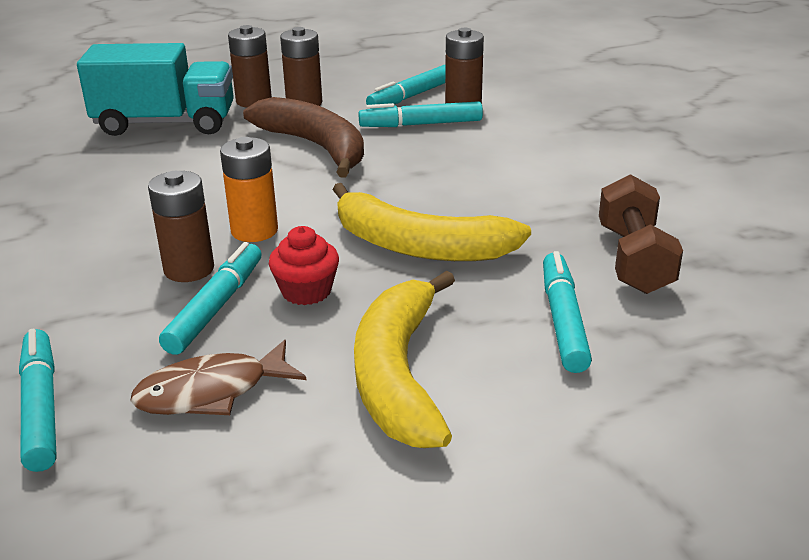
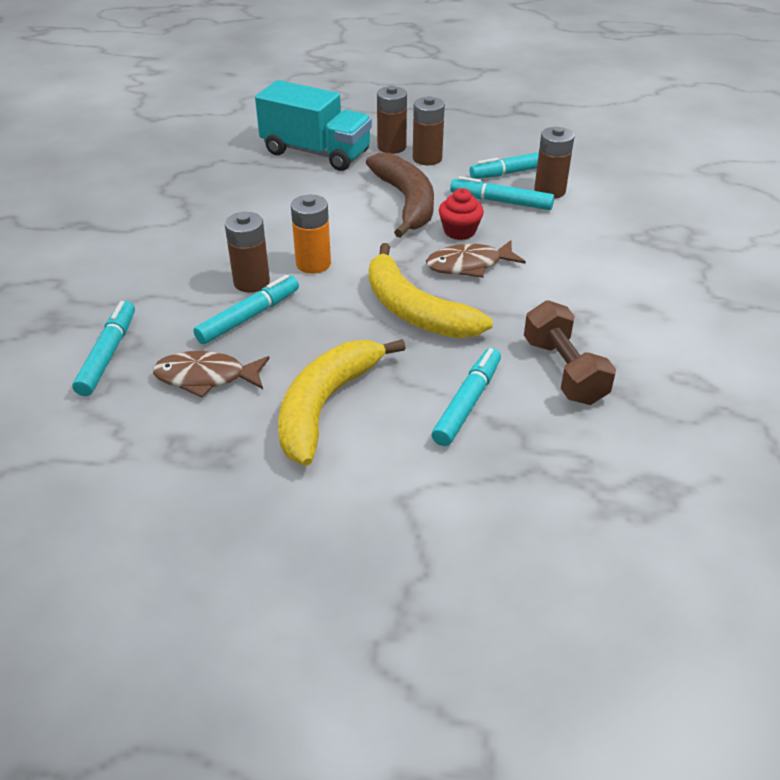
camera: 25 degrees right, 10 degrees up
(306, 291) = (313, 323): red cupcake -> red cupcake (459, 231)
(440, 188) = (469, 265): none -> brown fish
(634, 259) = (564, 371): brown dumbbell -> brown dumbbell turned 45 degrees counterclockwise

